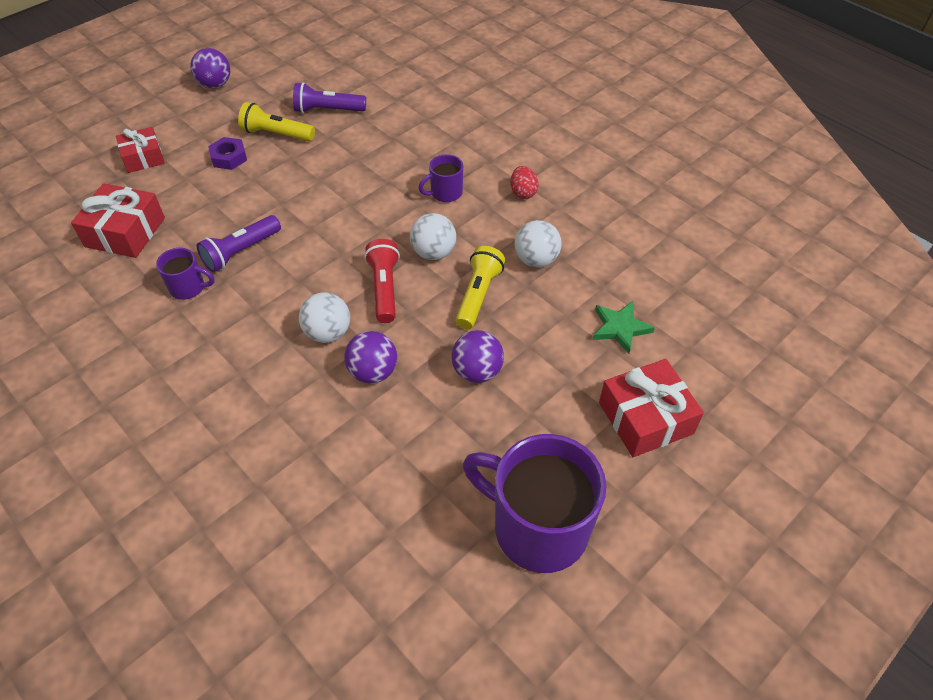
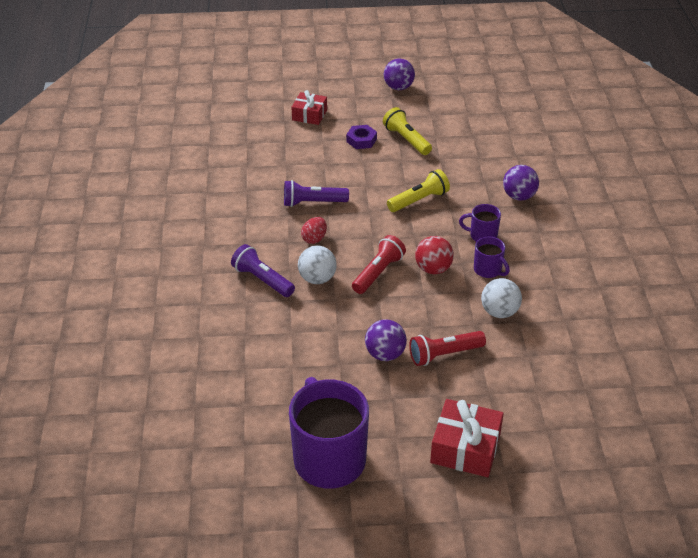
camera: 40 degrees right, 10 degrees down
(125, 232) = (258, 156): red gift -> none
(188, 288) = (263, 207): purple mug -> purple mug (488, 270)
(328, 110) = (458, 140): purple flashlight -> purple flashlight (262, 280)
(373, 372) = (321, 316): purple ball -> purple ball (519, 196)
(433, 253) = (433, 269): white ball -> red ball
(478, 295) = (434, 311): yellow flashlight -> yellow flashlight (419, 200)
(523, 192) = (539, 264): red egg -> red egg (314, 239)
(531, 334) = (444, 354): none -> red flashlight
(620, 328) = (511, 387): green star -> none

